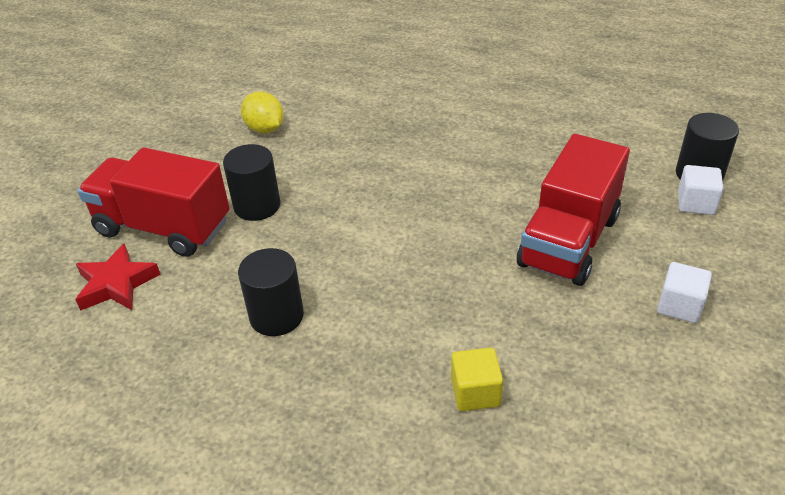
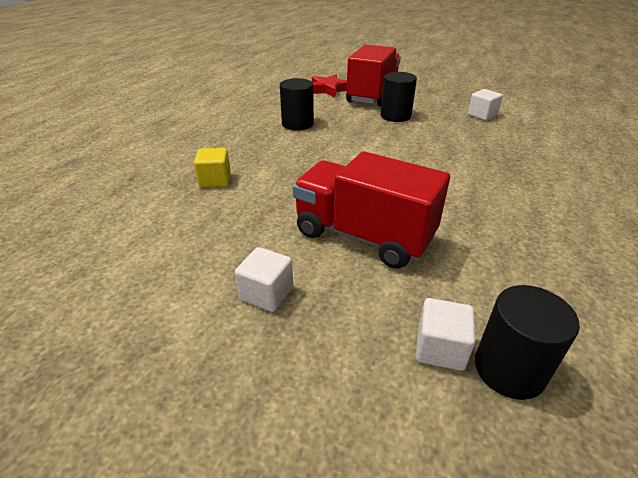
camera: 90 degrees right, 5 degrees down
(265, 129) = (482, 115): yellow lemon -> white cube

